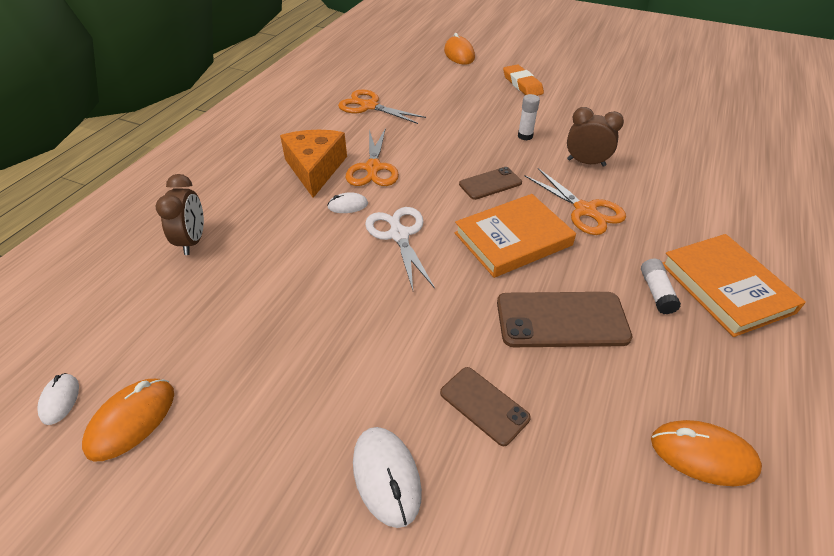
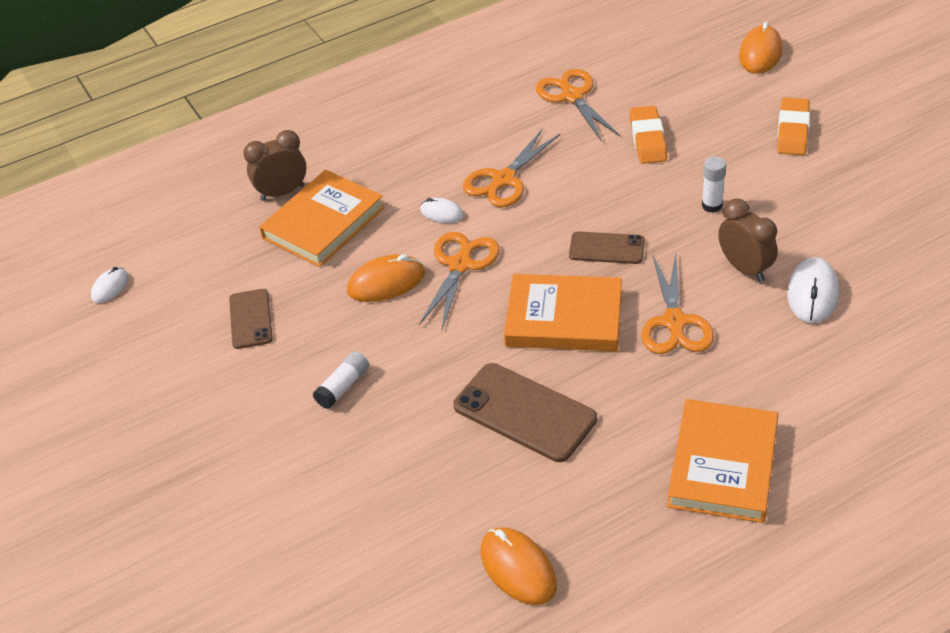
camera: 40 degrees right, 0 degrees up
(132, 420) = (144, 325): orange mouse -> orange mouse (386, 282)
(193, 241) = (282, 193): brown clock -> brown clock turned 150 degrees counterclockwise
(253, 249) = (323, 223): none -> orange book
(315, 168) = (447, 157): orange cheese -> none
(386, 476) = (274, 451): white mouse -> white mouse (812, 294)
(399, 235) = (460, 265): white scissors -> orange scissors
(444, 114) = (647, 139): none -> orange eraser
(484, 405) = (388, 443): brown phone -> brown phone (250, 319)
(656, 292) = (644, 434): white glue stick -> white glue stick (343, 387)

